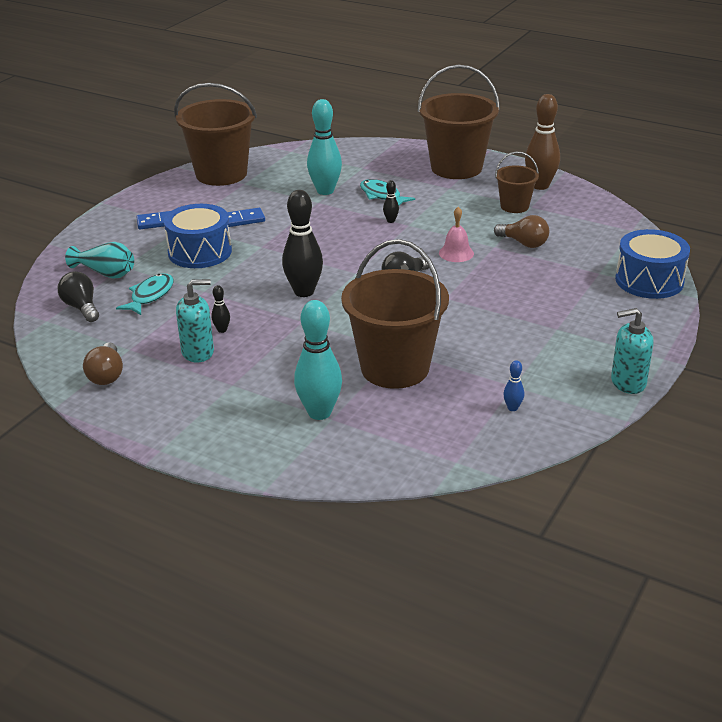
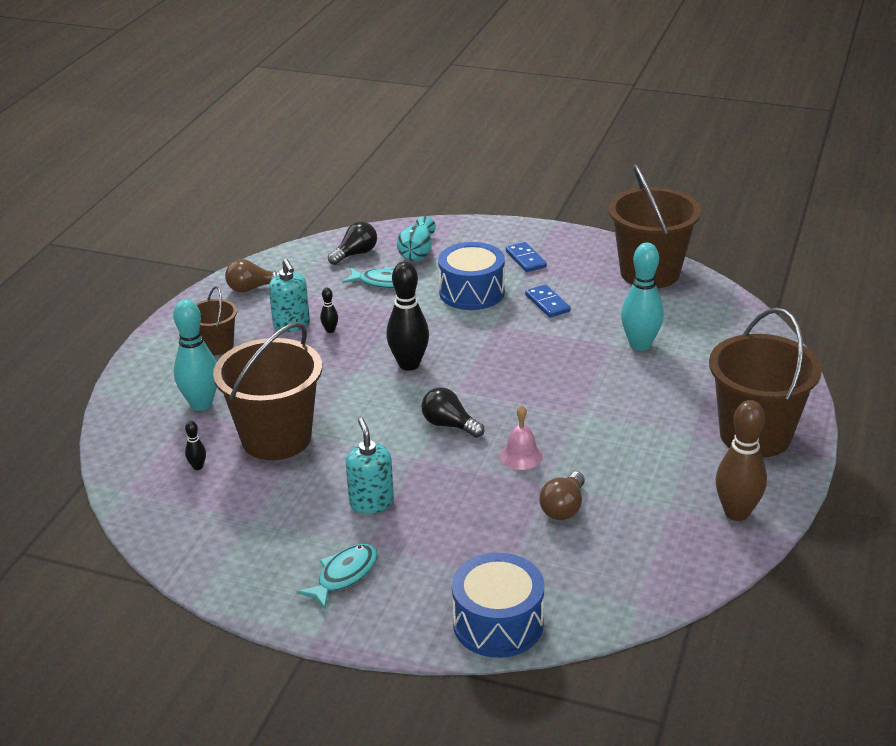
camera: 80 degrees right, 0 degrees up
(382, 195) = (646, 386): turquoise fish -> turquoise fish (344, 575)
(391, 221) = (584, 400): black bowling pin -> black bowling pin (198, 467)
(512, 408) = (211, 521): blue bowling pin -> none
(514, 206) = (663, 493): brown bucket -> brown bucket (217, 346)
(628, 382) = (262, 605): turquoise soap dispenser -> turquoise soap dispenser (371, 502)

